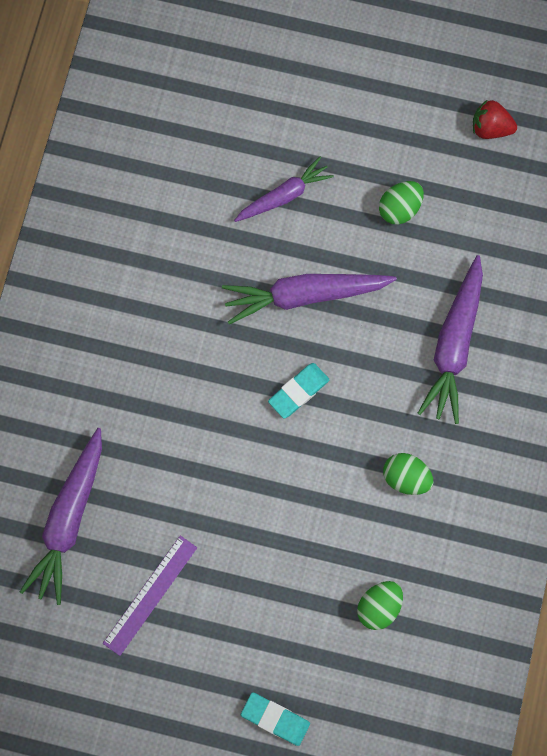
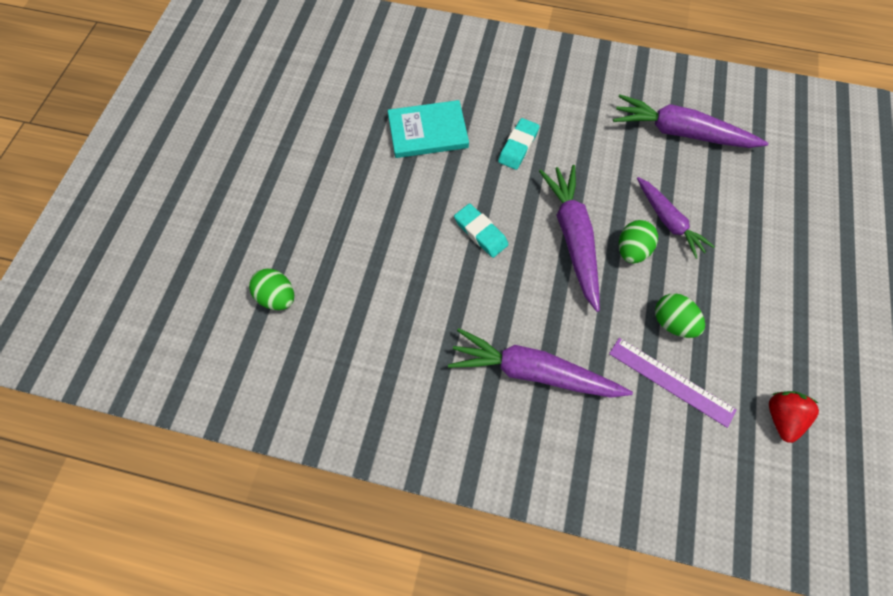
camera: 90 degrees right, 10 degrees down
(69, 519) = (373, 74): purple carrot -> purple carrot (681, 133)
(150, 595) = (308, 126): purple ruler -> purple ruler (671, 381)
(160, 450) = (428, 131): none -> turquoise book
(275, 719) = (192, 214): turquoise eraser -> turquoise eraser (518, 146)
(406, 477) = (398, 323): green egg -> green egg (632, 250)

